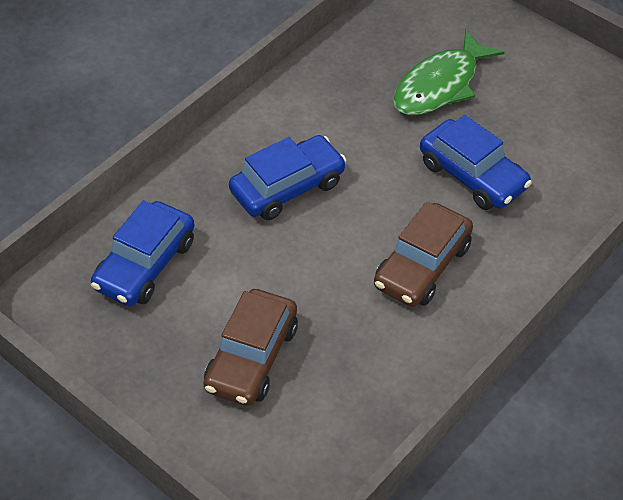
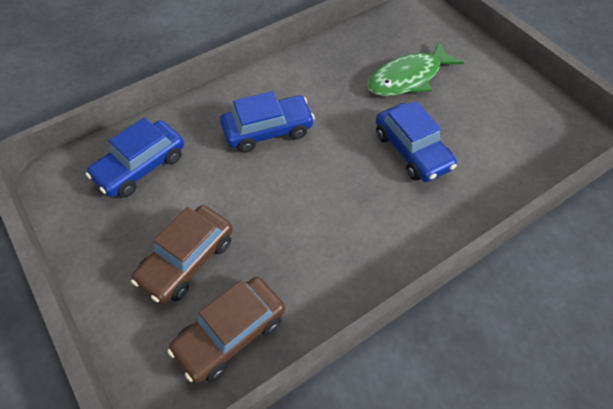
camera: 15 degrees right, 5 degrees up
(422, 266) = (349, 215): brown car -> brown car (230, 334)

